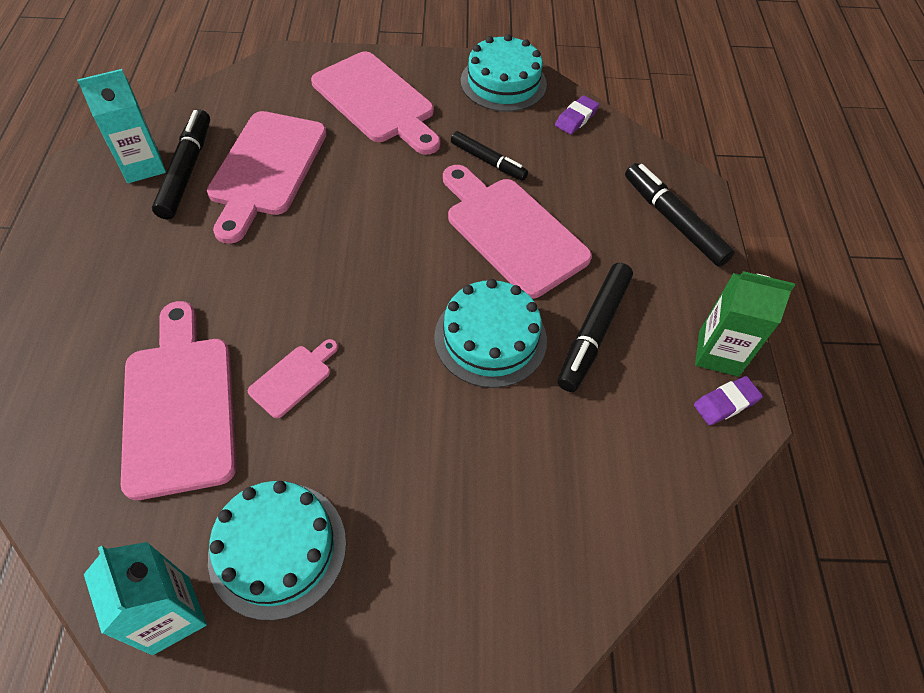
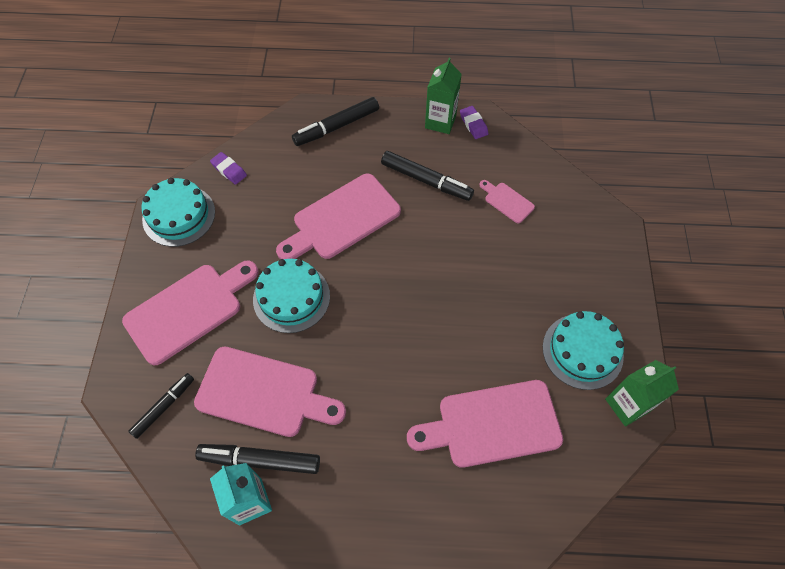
camera: 85 degrees left, 5 degrees up
(171, 615) = (627, 405): turquoise carton -> green carton
(293, 378) = (467, 353): pink cutting board -> pink cutting board (507, 201)
(488, 161) = (270, 230): black marker -> black marker (163, 407)
(490, 338) = (432, 236): turquoise cake -> turquoise cake (291, 297)

